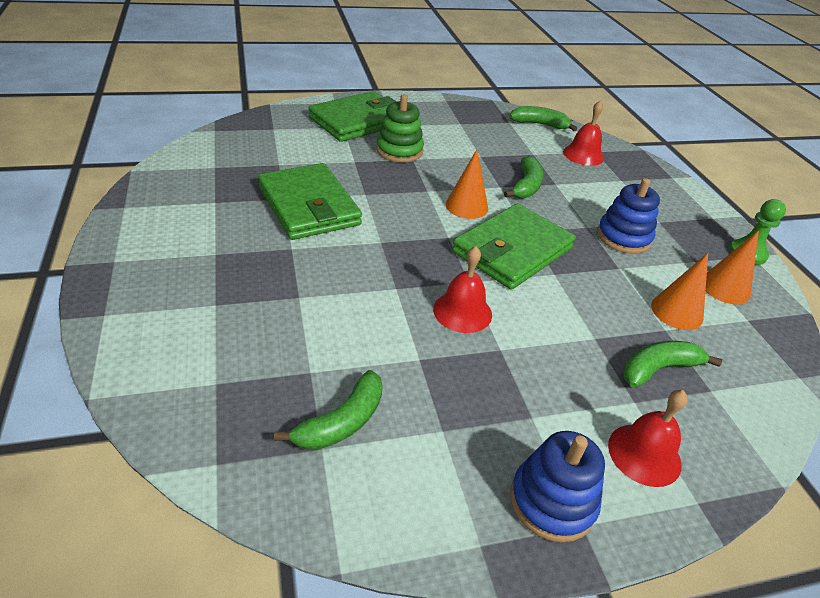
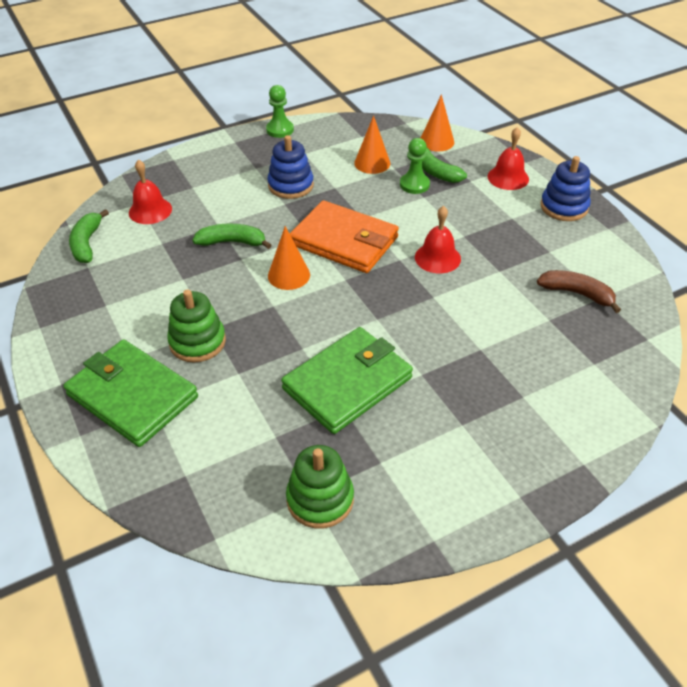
camera: 100 degrees left, 5 degrees up
(207, 170) = (320, 499): none -> green stacking toy
(342, 422) = (577, 294): green banana -> brown banana
(512, 250) = (344, 241): green wallet -> orange wallet
(624, 337) = (414, 185): none -> green pawn
(725, 288) = (331, 142): orange cone -> orange cone (436, 141)

